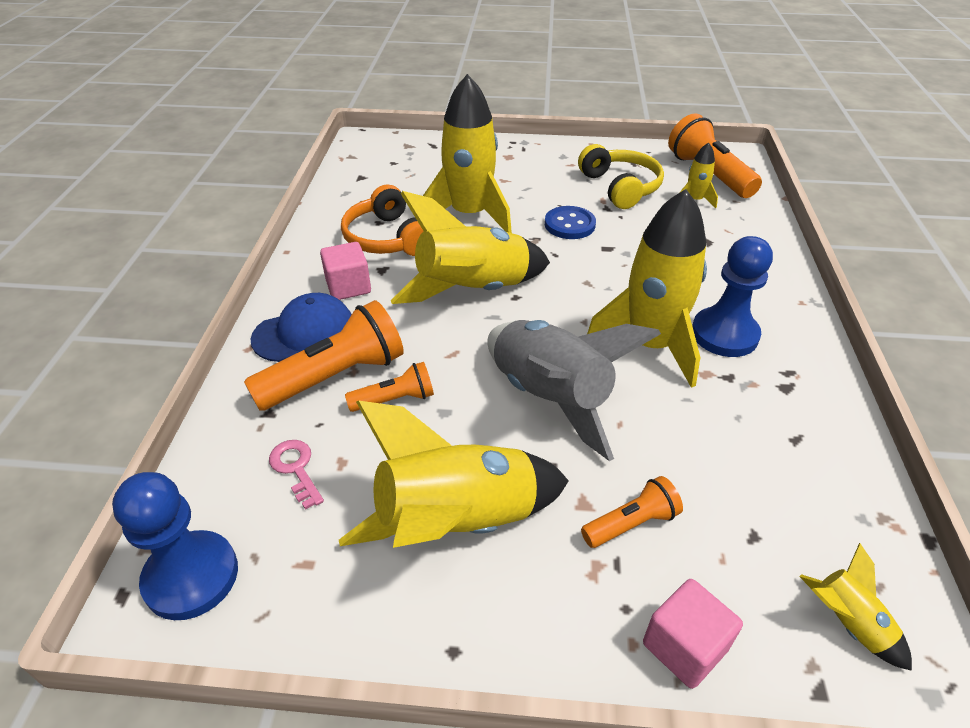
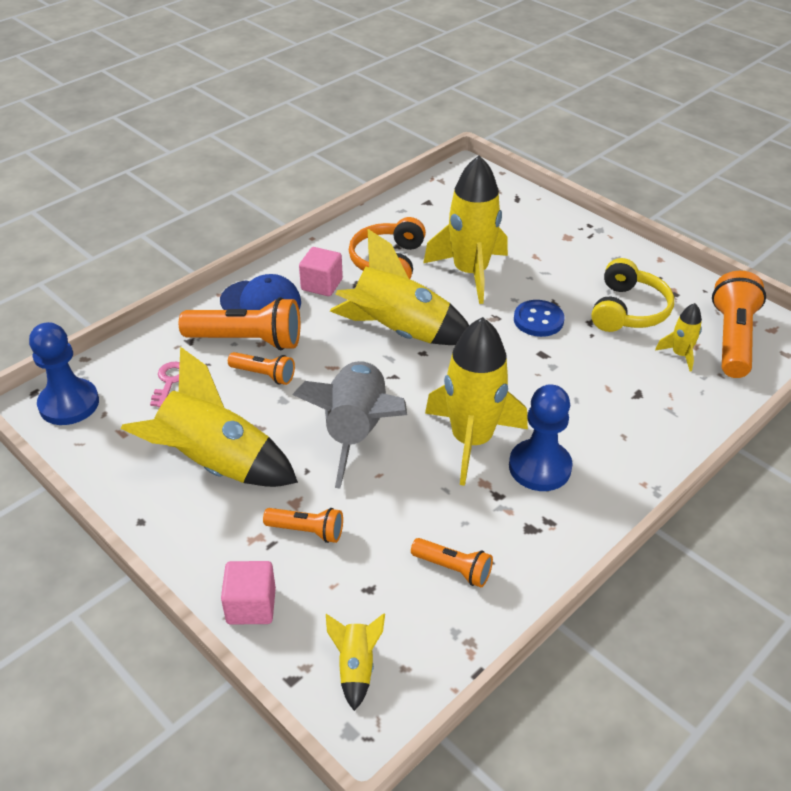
camera: 40 degrees right, 0 degrees up
(786, 463) = (453, 569): none -> orange flashlight

